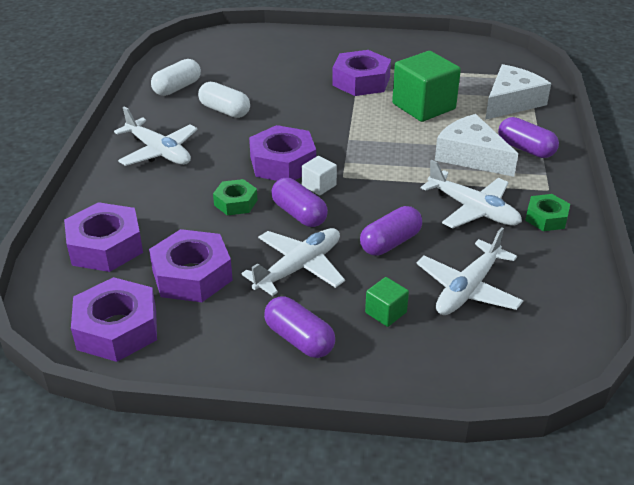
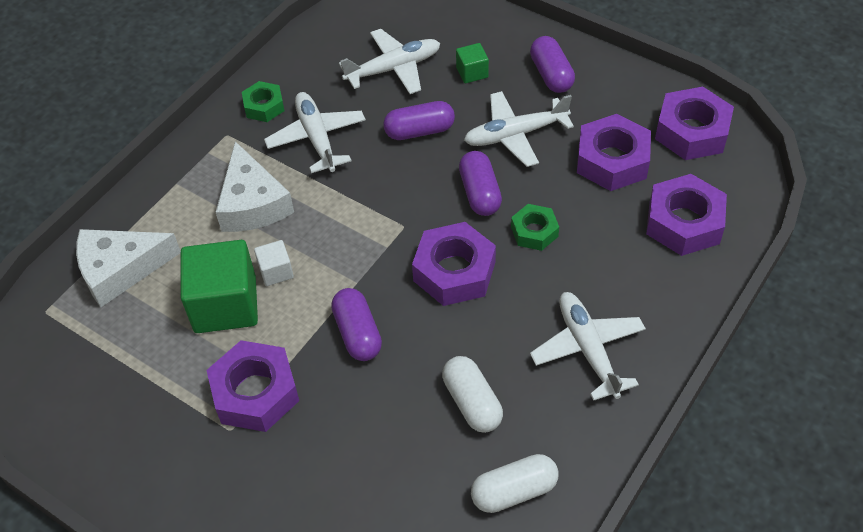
camera: 150 degrees left, 15 degrees up
(319, 186) = (437, 222): white cube -> white cube (276, 271)
(525, 149) = (189, 191): purple capsule -> purple capsule (357, 333)

